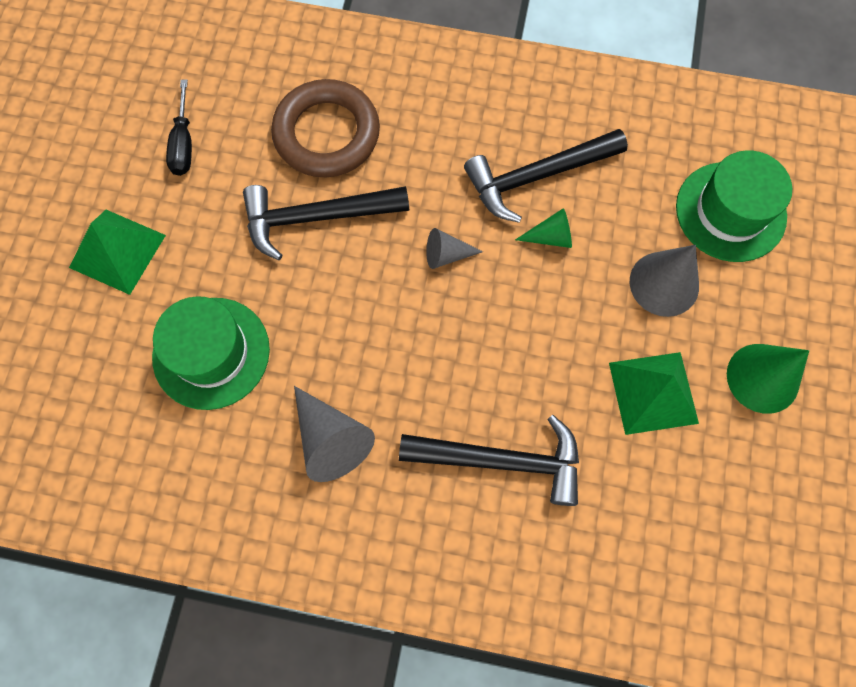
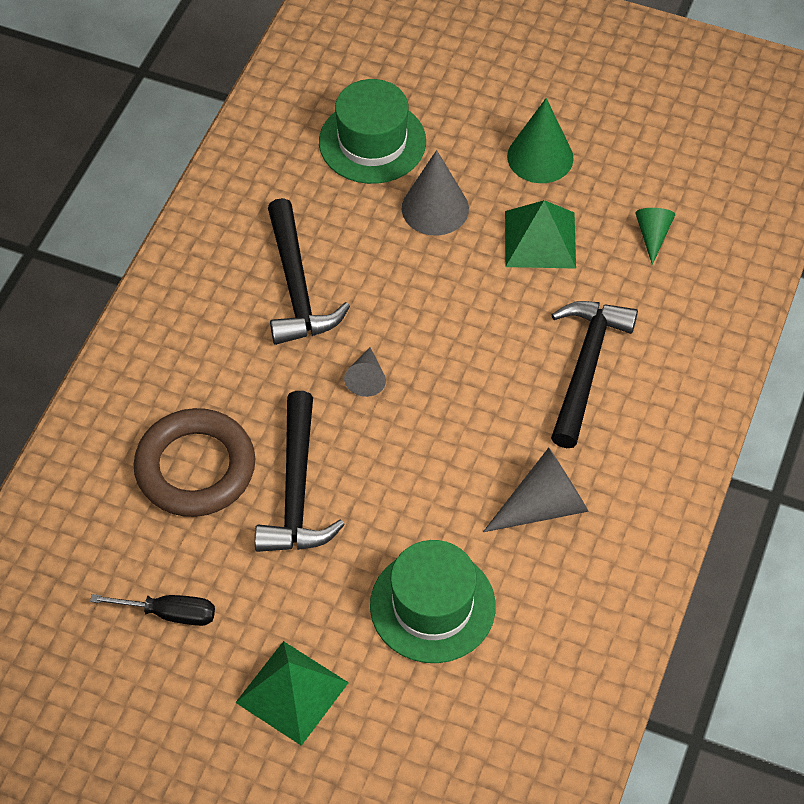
camera: 80 degrees left, 15 degrees down
(550, 237) = (366, 288): green cone -> green cone (653, 236)

